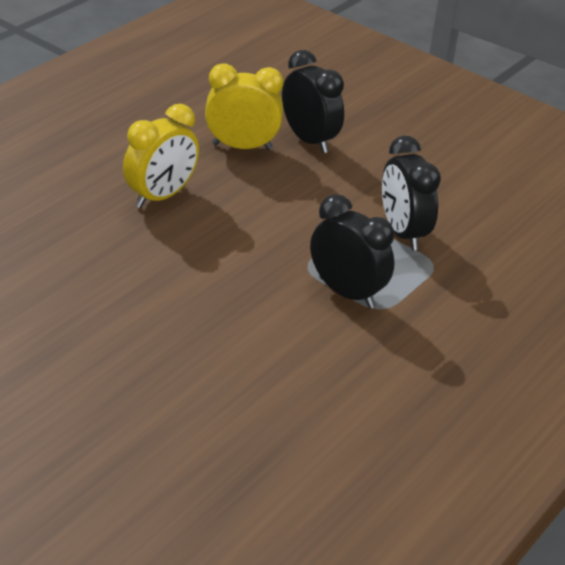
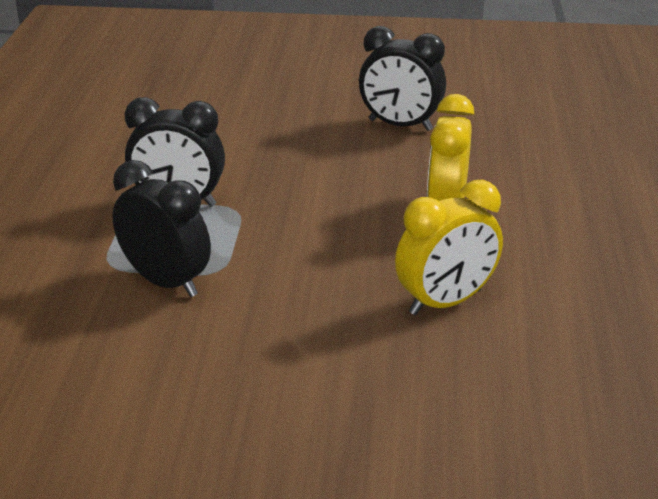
camera: 150 degrees right, 5 degrees down
(309, 140) = (382, 351): black clock -> black clock (400, 125)

